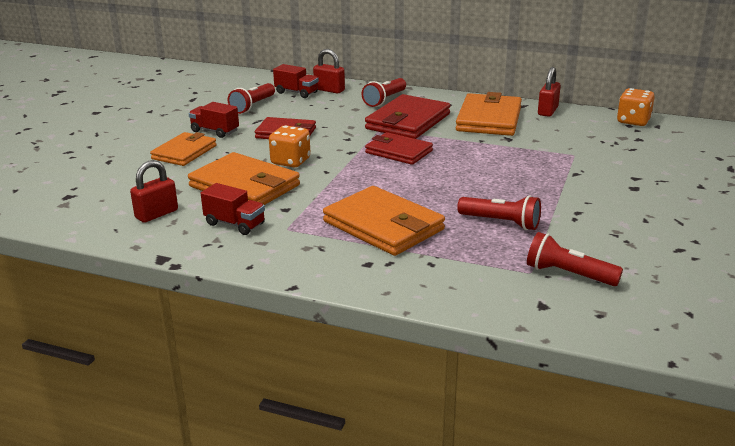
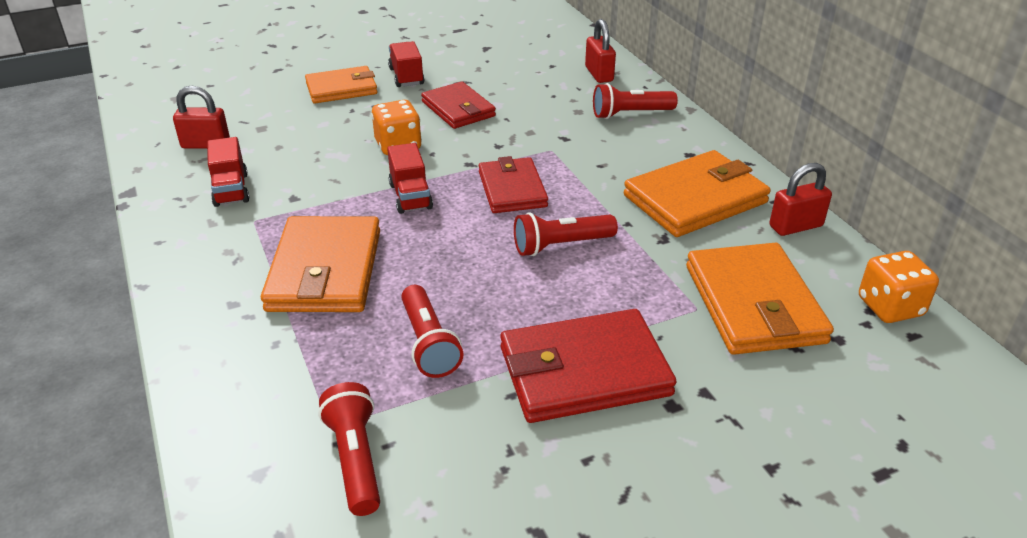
camera: 45 degrees right, 10 degrees up
(245, 186) = (313, 152): orange wallet -> orange wallet (754, 304)
(253, 106) = (491, 62): red flashlight -> red flashlight (561, 246)
(296, 93) = (561, 63): red truck -> red truck (410, 196)
(408, 121) = (598, 155): red wallet -> red wallet (584, 371)

